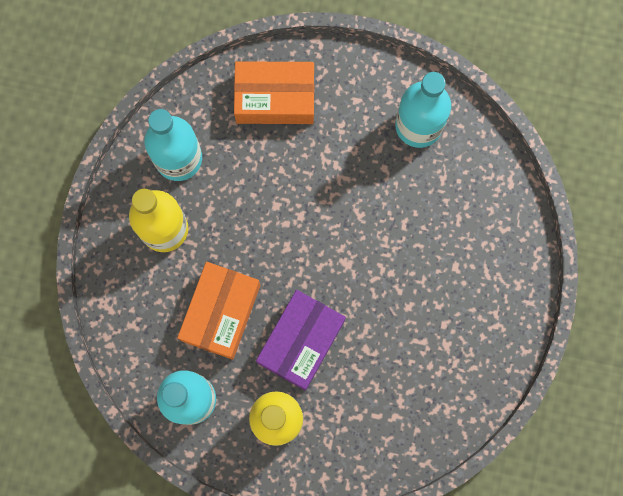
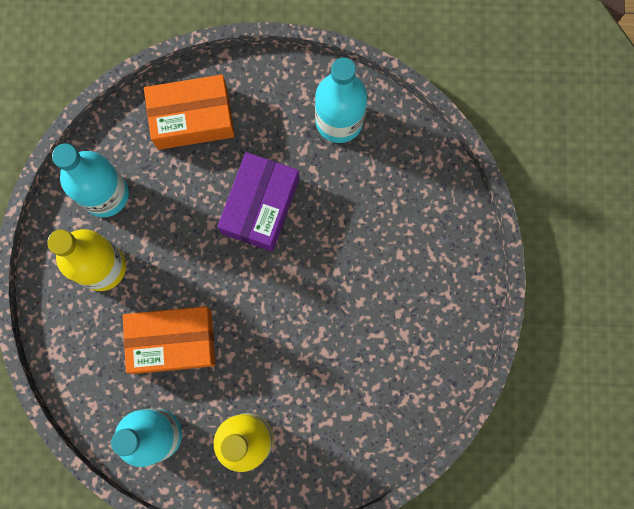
camera: 10 degrees left, 0 degrees up
(221, 312) = (172, 341): orange box -> orange box turned 75 degrees clockwise
(301, 341) = (258, 356): purple box -> purple box (260, 206)

